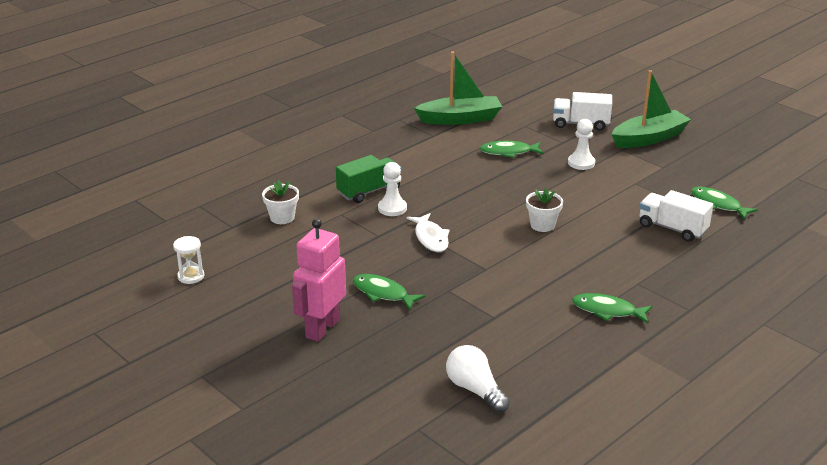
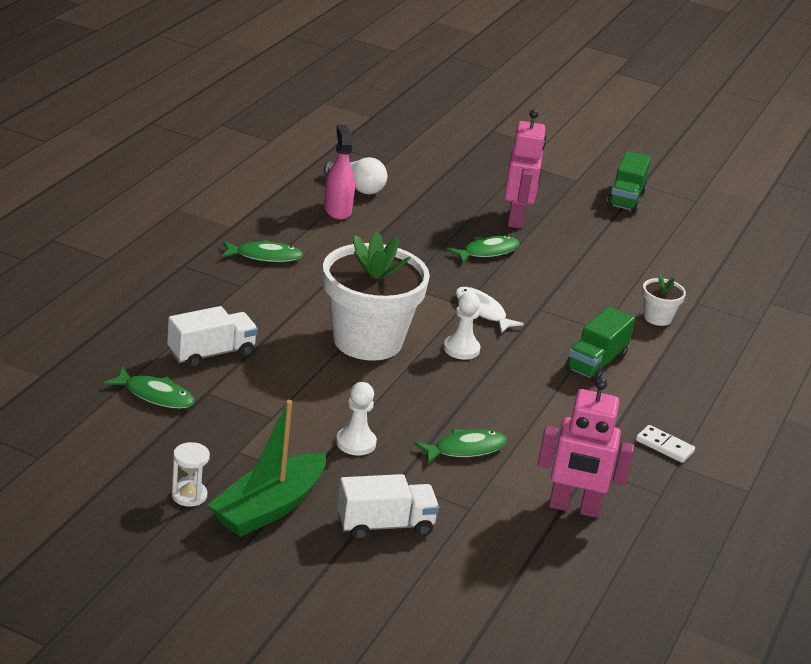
camera: 155 degrees right, 0 degrees up
(171, 343) = (626, 198): none -> green truck
(191, 276) = (675, 250): white hourglass -> white hourglass (189, 495)
(371, 140) = (664, 446): none -> white domino
(383, 293) = (487, 252): green fish -> green fish turned 45 degrees counterclockwise
(392, 208) = (551, 343): white pawn -> white pawn (461, 349)
(460, 119) = (574, 508): green boat -> pink robot
(512, 360) = (337, 210): none -> pink spray bottle
(542, 225) = (367, 341): white flower pot -> white flower pot, size x2.30
(672, 228) = (211, 353): white truck -> white truck turned 45 degrees counterclockwise

